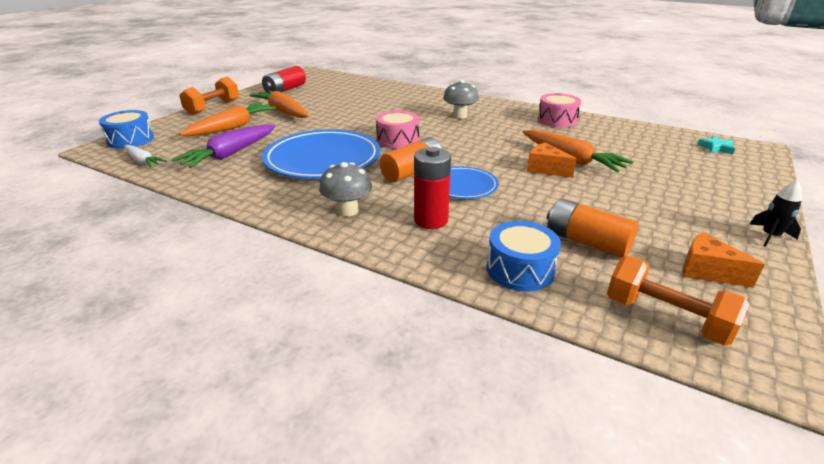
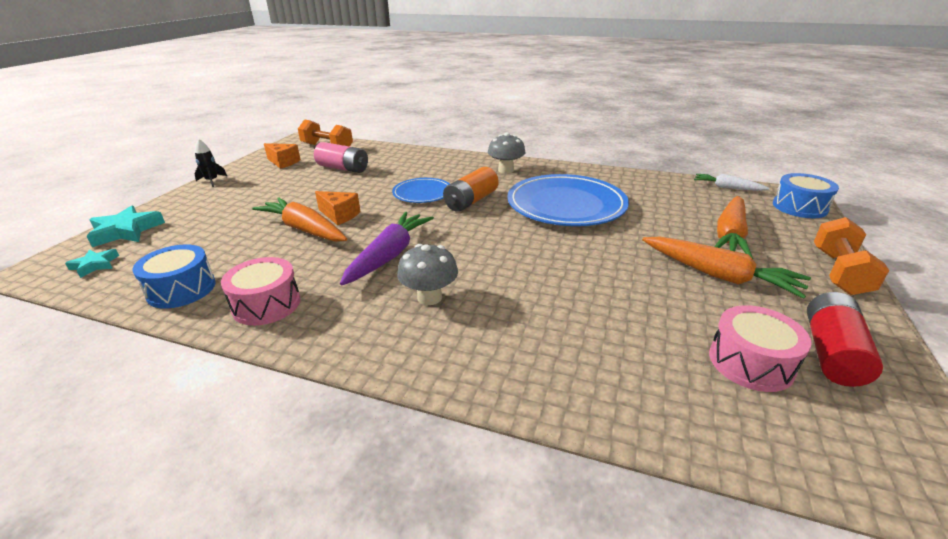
camera: 170 degrees right, 0 degrees up
(230, 154) = (663, 201): purple carrot -> purple carrot (389, 255)
(398, 140) = (504, 236): pink drum -> pink drum (750, 362)
(431, 220) = (445, 170): red battery -> none
(520, 269) = (390, 155): blue drum -> blue drum (181, 289)
(586, 242) = (343, 168): orange battery -> pink battery
(748, 172) = (126, 231): none -> turquoise star

